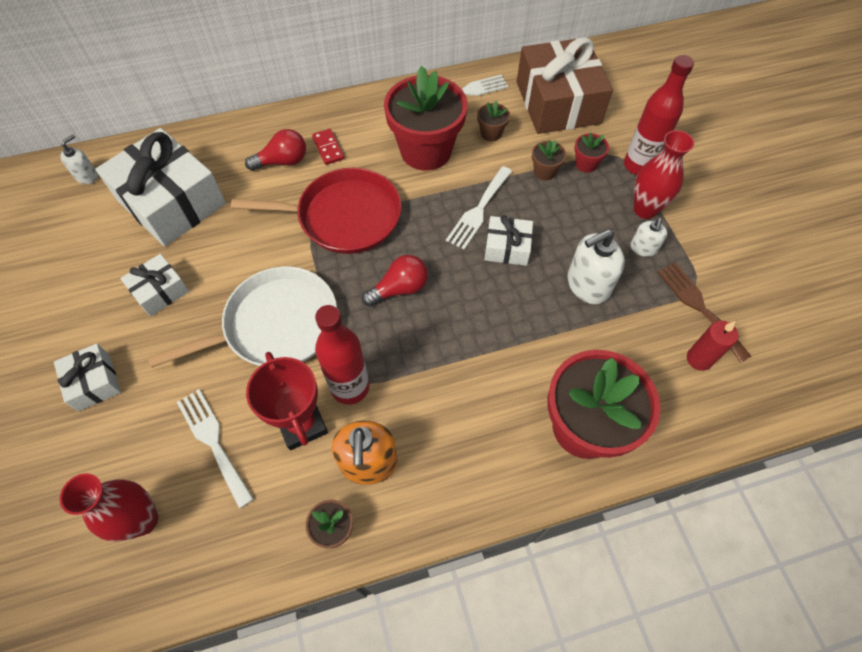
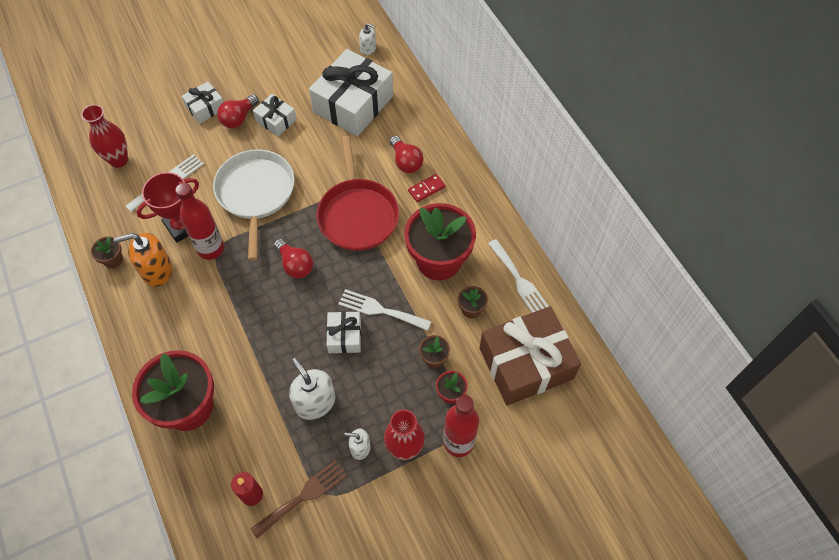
camera: 80 degrees right, 0 degrees up
(135, 338) = (239, 118): none -> red light bulb
(275, 325) = (256, 193): white pan -> white pan turned 150 degrees counterclockwise

